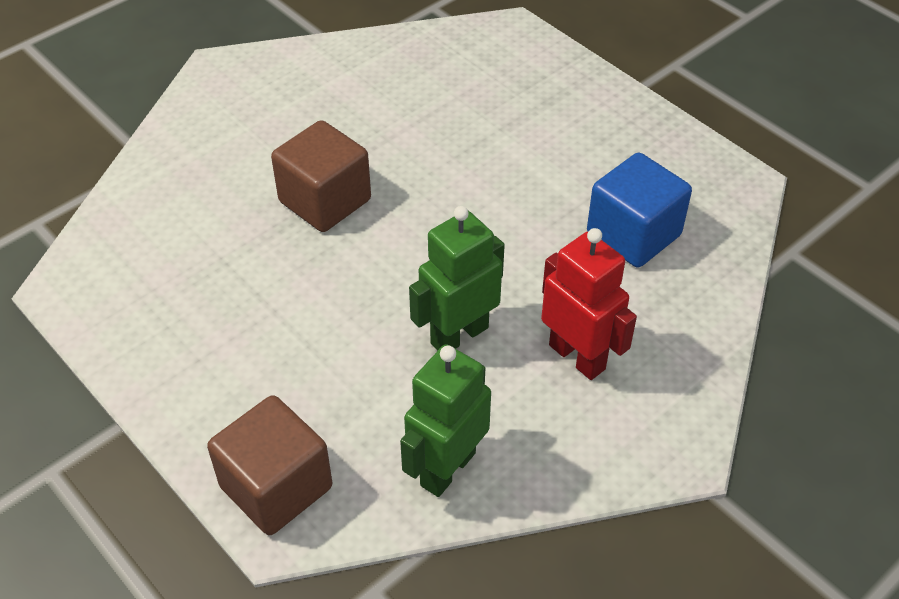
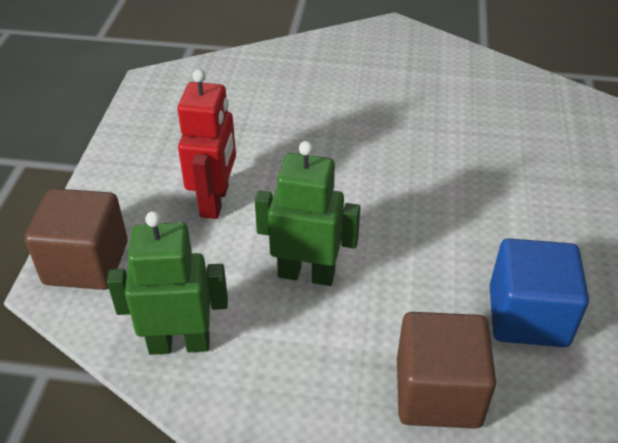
camera: 50 degrees right, 5 degrees down
(325, 201) = (345, 136): brown cube -> brown cube (438, 393)
(577, 357) = (362, 357): red robot -> red robot (215, 201)

